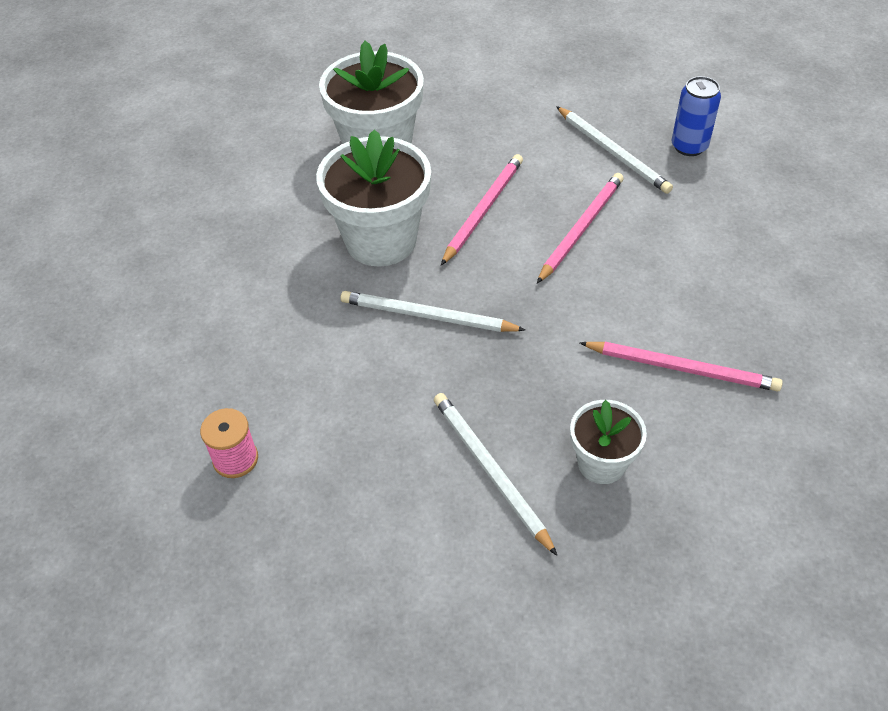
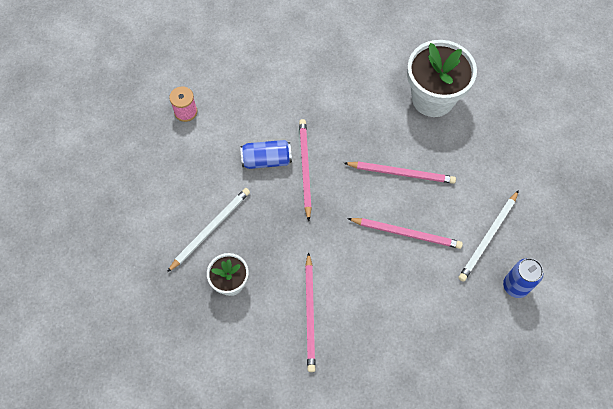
camera: 70 degrees right, 15 degrees up
(381, 240) = (354, 126): white flower pot -> none
(390, 362) = (266, 160): none -> blue can
(427, 316) = (305, 168): white pencil -> pink pencil

